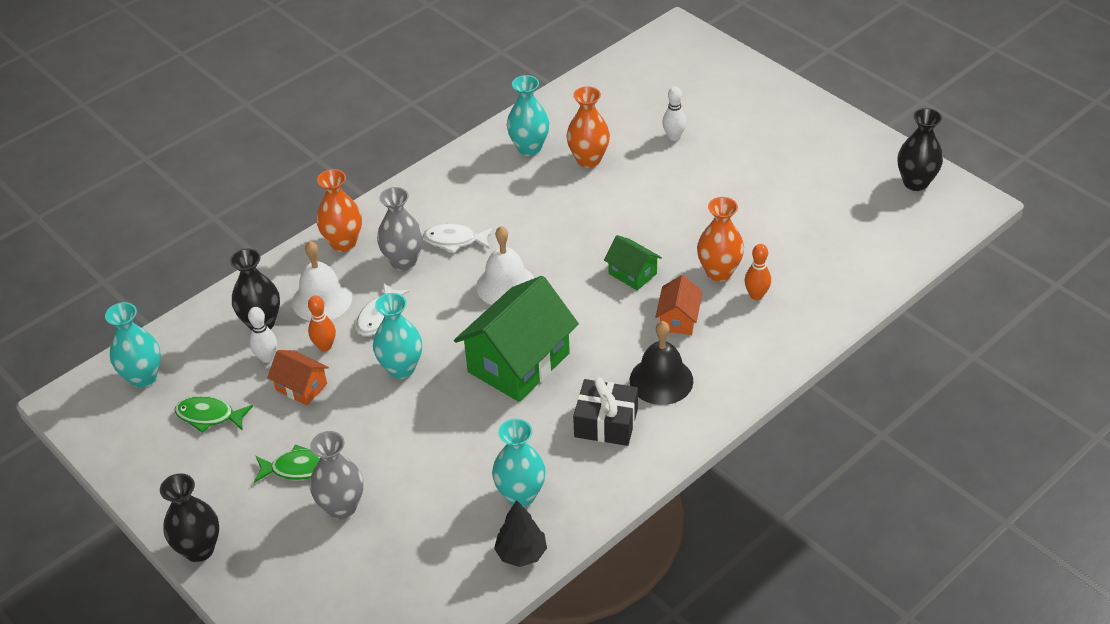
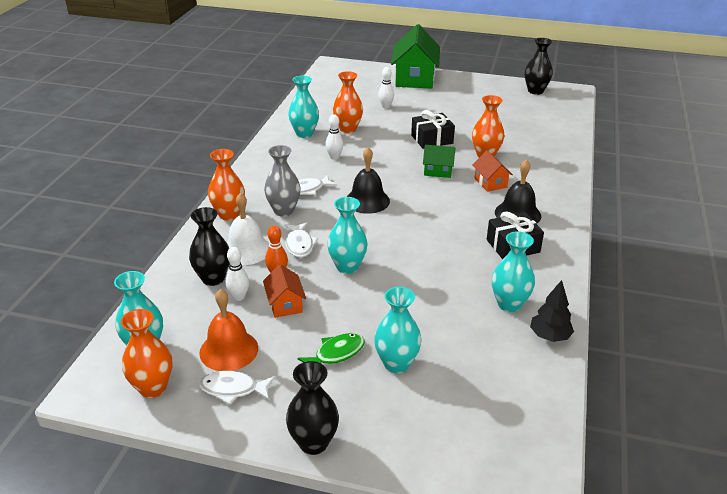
camera: 35 degrees left, 10 degrees down
(118, 425) = (153, 388): none -> orange vase
(179, 460) = (233, 389): none -> white fish
(209, 416) = (229, 350): green fish -> orange bell
(301, 387) = (285, 304): orange house -> orange house turned 75 degrees clockwise
(341, 507) = (396, 364): grey vase -> turquoise vase
(506, 285) = (367, 201): white bell -> black bell
(519, 362) = (422, 236): green house -> green house (415, 78)
(530, 201) = (334, 157): none -> white bowling pin
(677, 218) = (432, 139): none -> black gift
(756, 295) = (518, 159): orange bowling pin -> none

